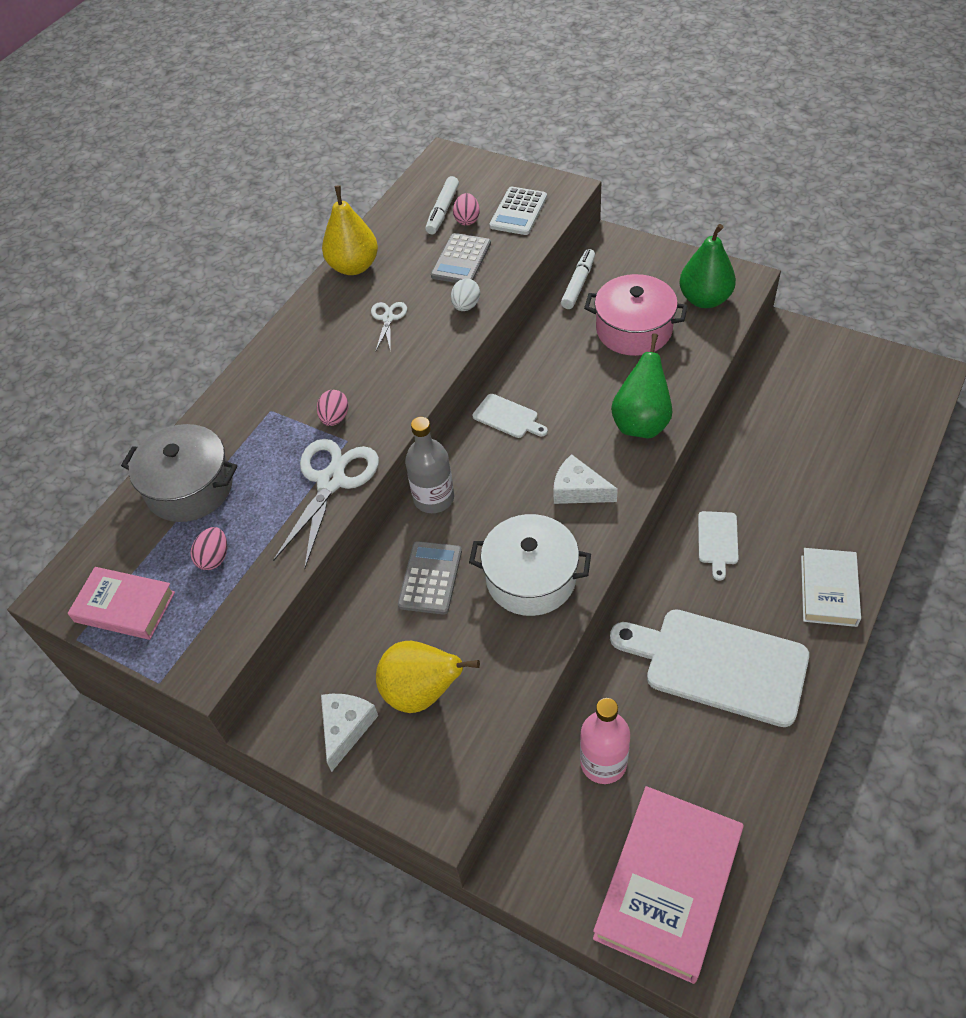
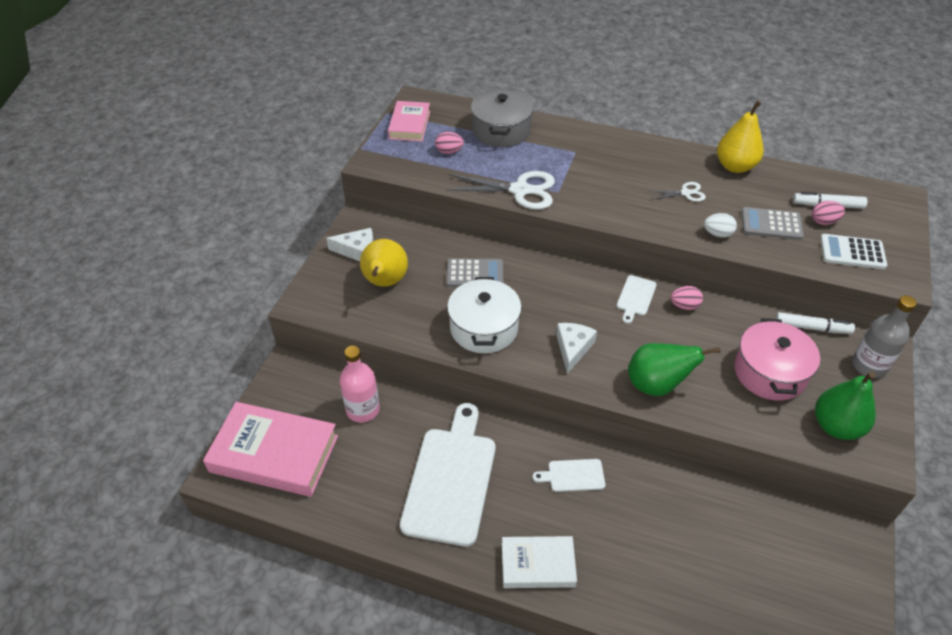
camera: 75 degrees right, 5 degrees down
(335, 418) = (577, 182): pink egg -> pink egg (684, 306)
(434, 498) = (544, 265): grey bottle -> grey bottle (869, 365)

